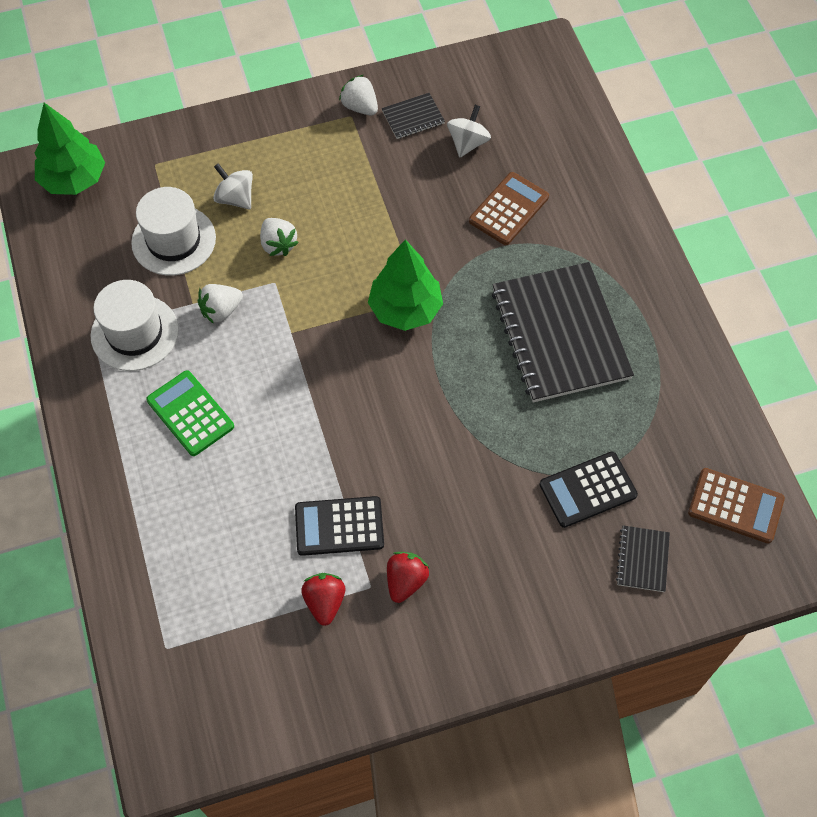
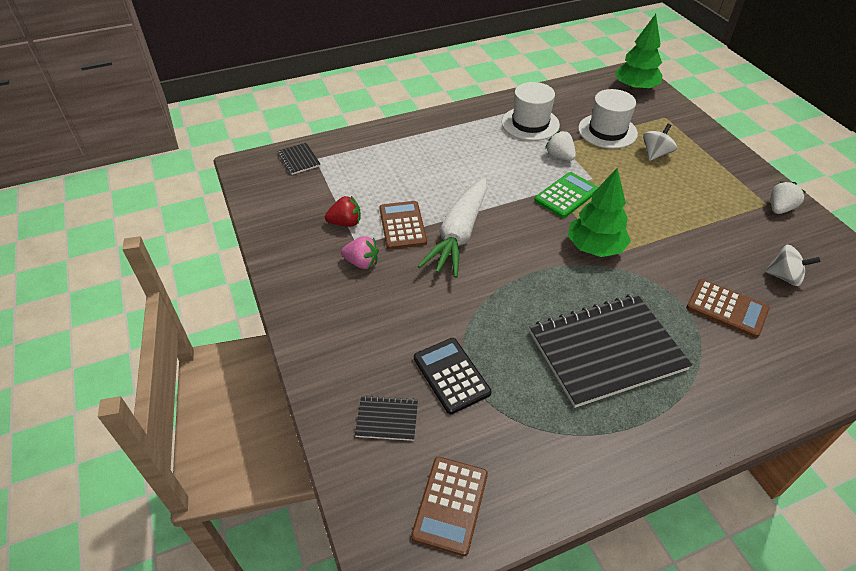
camera: 85 degrees right, 15 degrees down
(190, 413) = (477, 151): green calculator -> green calculator (566, 195)
(278, 245) = (625, 177): white strawberry -> none
(339, 526) = (402, 225): black calculator -> brown calculator
(366, 458) = (458, 235): none -> white carrot
(405, 581) = (362, 262): red strawberry -> pink strawberry
(413, 117) = (790, 240): black notebook -> black notebook (299, 160)

